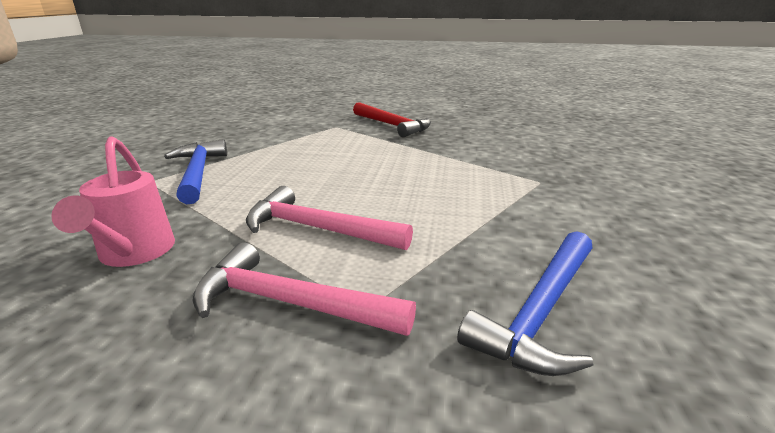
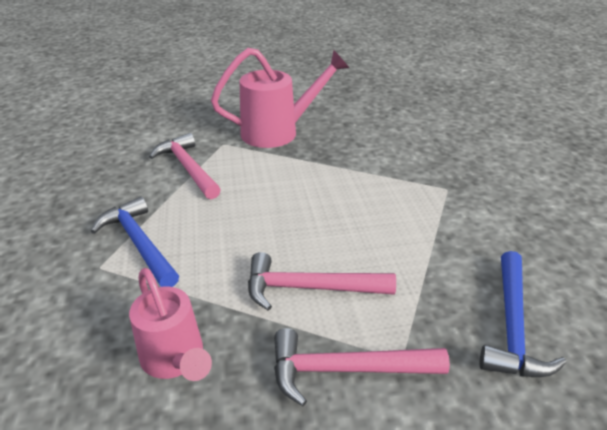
camera: 20 degrees left, 10 degrees up
(290, 136) = (188, 168): none -> pink hammer
(392, 125) = (277, 132): red hammer -> pink watering can

